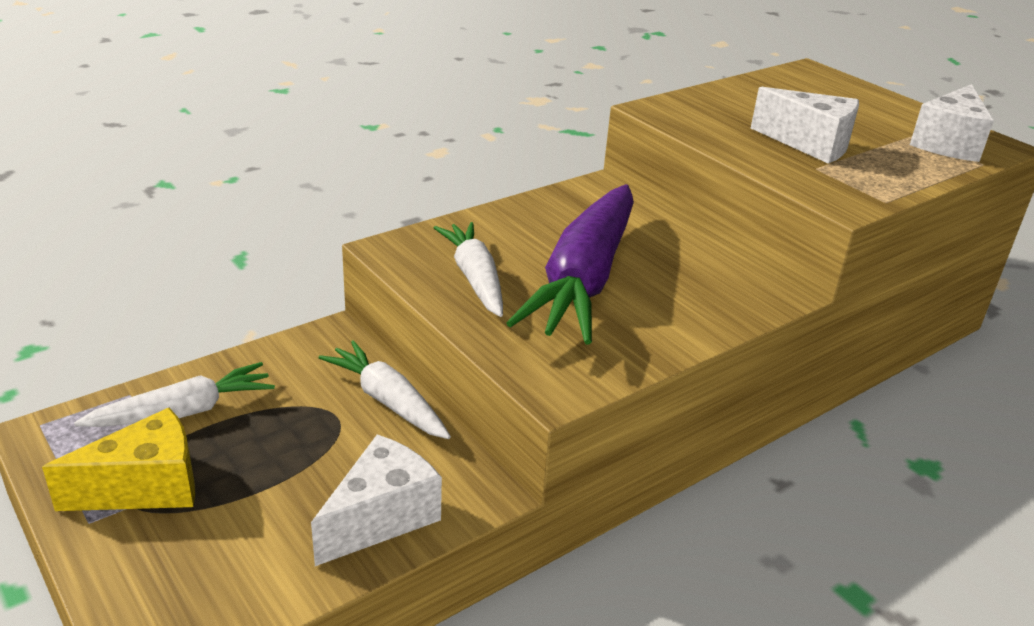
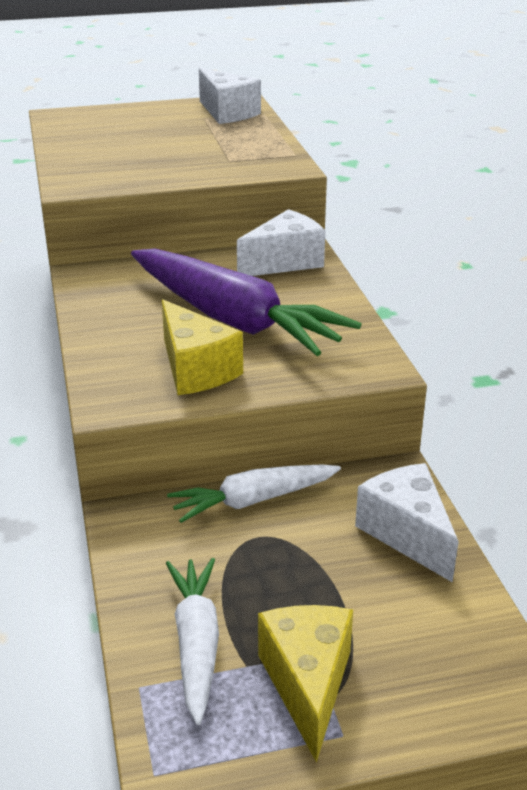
camera: 65 degrees left, 0 degrees up
(474, 278) = (196, 369): white carrot -> yellow cheese
(810, 144) = (190, 151): white cheese -> white cheese (284, 262)

